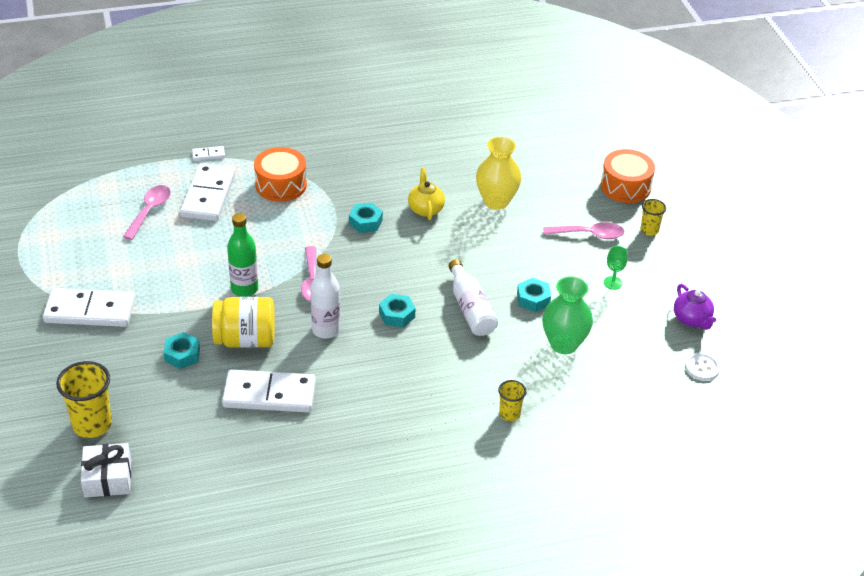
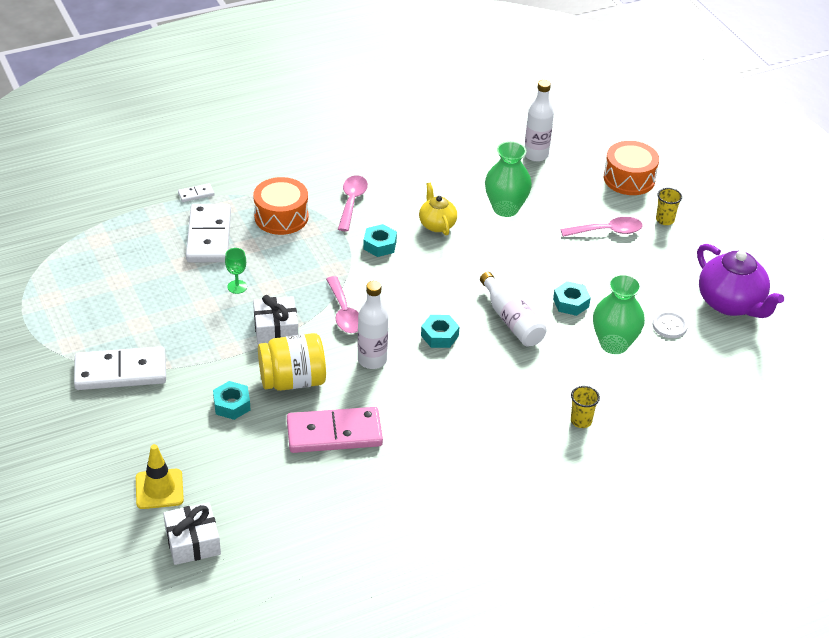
camera: 10 degrees left, 0 degrees up
(92, 425) = (159, 489): yellow cup -> yellow traffic cone
(150, 211) = (152, 260): pink spoon -> pink spoon (352, 202)
(244, 289) = (276, 329): green bottle -> white gift
(269, 394) = (334, 433): white domino -> pink domino
(496, 201) = (505, 208): yellow vase -> green vase
(541, 154) = (536, 155): none -> white bottle
(613, 283) = (644, 277): green goblet -> green goblet (237, 287)
(692, 319) = (731, 304): purple teapot -> purple teapot, size x1.73
(702, 368) = (754, 350): white button -> white button (669, 326)

